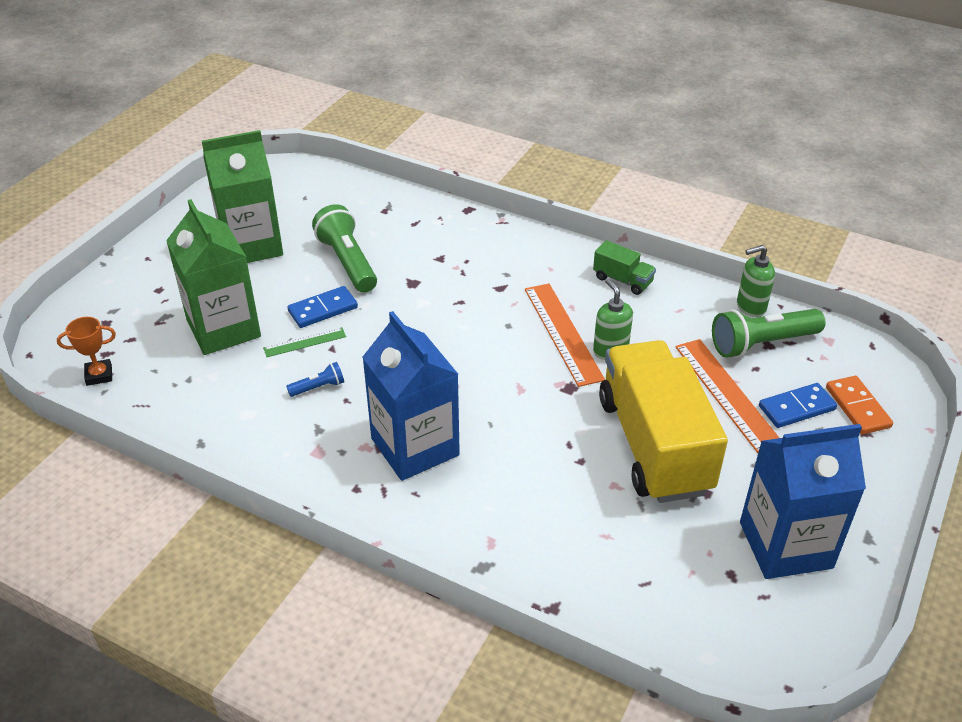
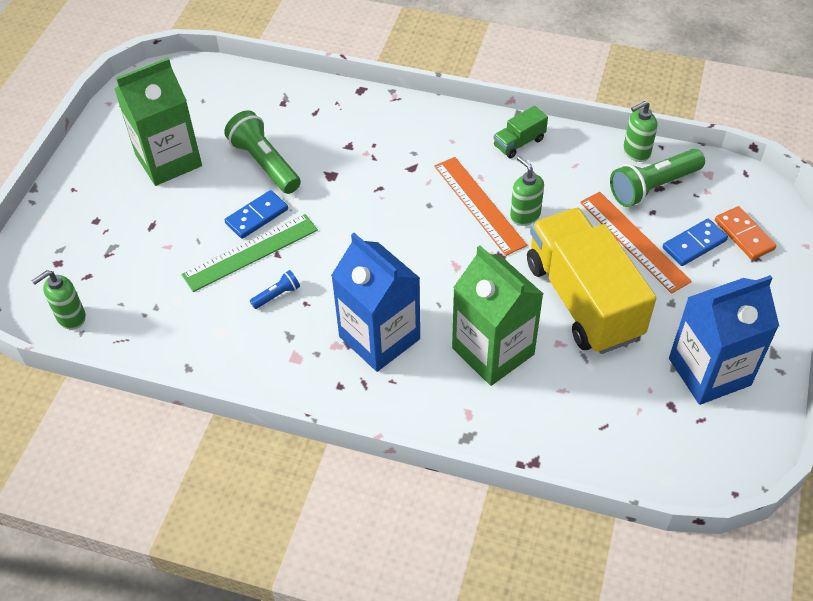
camera: 10 degrees left, 10 degrees up
(99, 375) = (71, 317): orange trophy -> green soap dispenser
(223, 329) = (171, 251): green carton -> green carton (493, 351)
(305, 342) = (250, 252): green ruler -> green ruler, size x1.88
(622, 280) = (519, 143): green truck -> green truck turned 120 degrees clockwise

